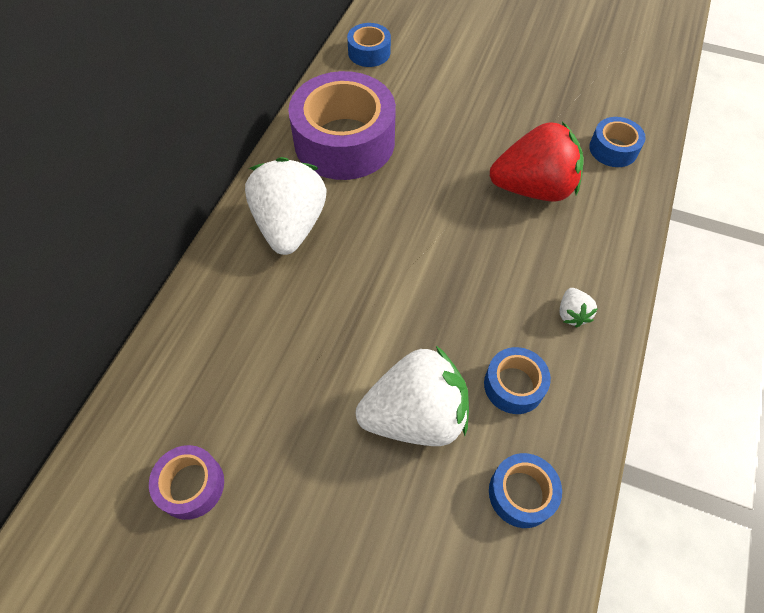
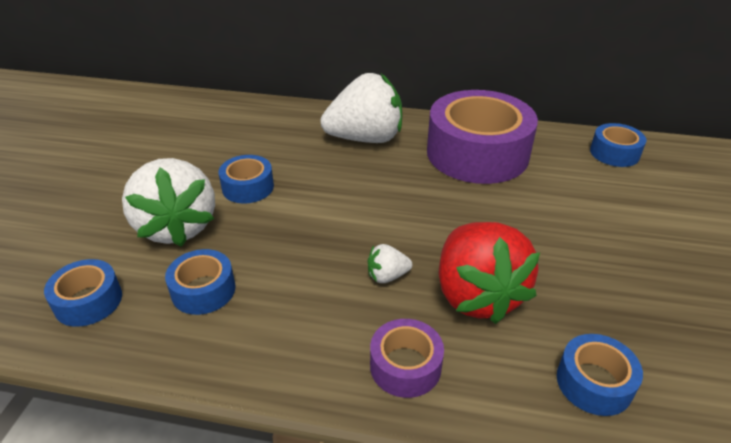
camera: 80 degrees right, 20 degrees down
(191, 485) = (136, 132): purple tape -> purple tape (405, 366)
(357, 344) = (248, 187): none -> blue tape
(572, 314) = (294, 337): white strawberry -> white strawberry (387, 276)

